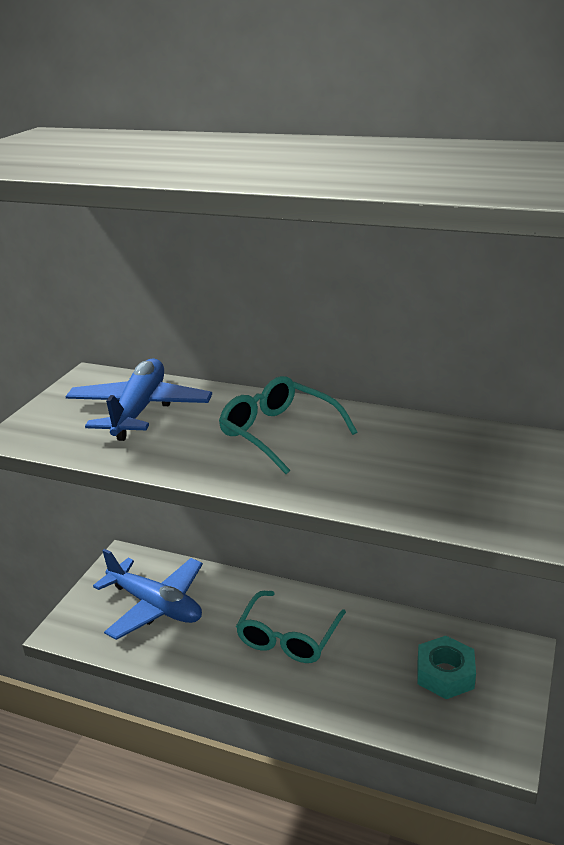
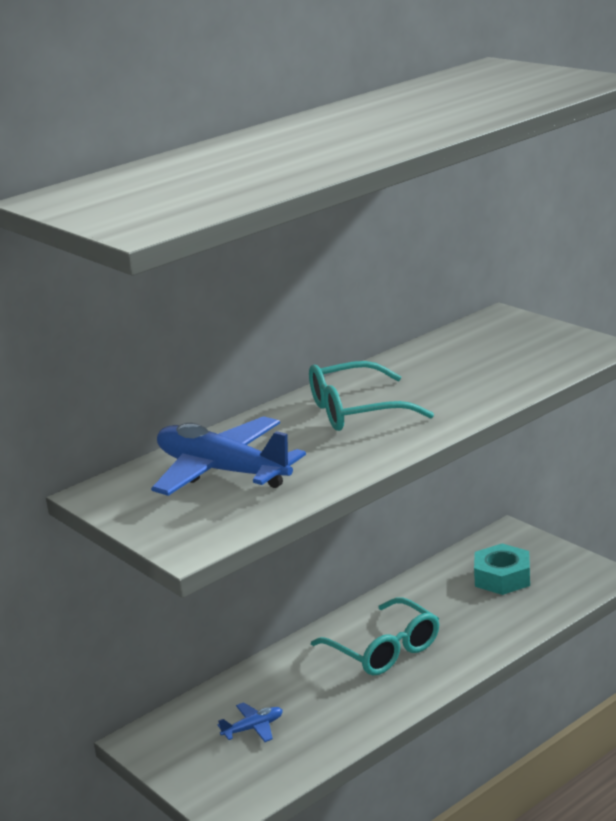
camera: 60 degrees left, 5 degrees down
(155, 605) = (253, 728): blue plane -> blue plane, size x0.43

